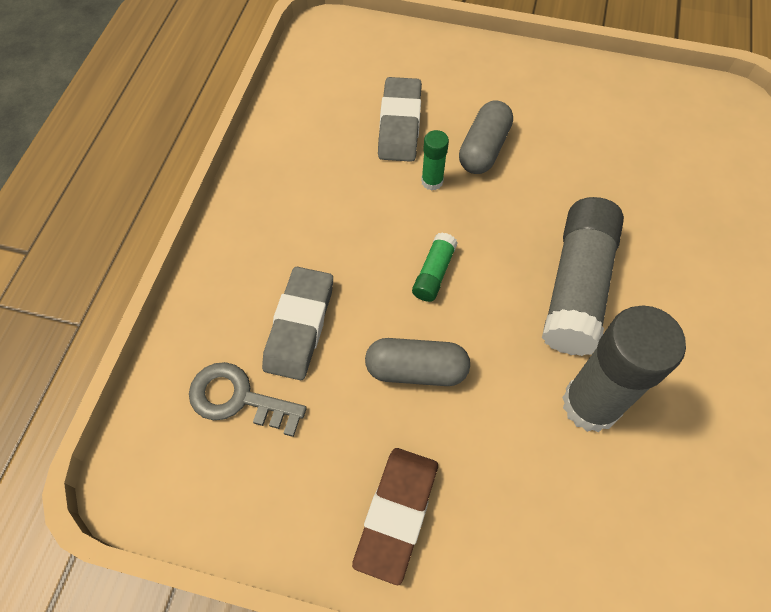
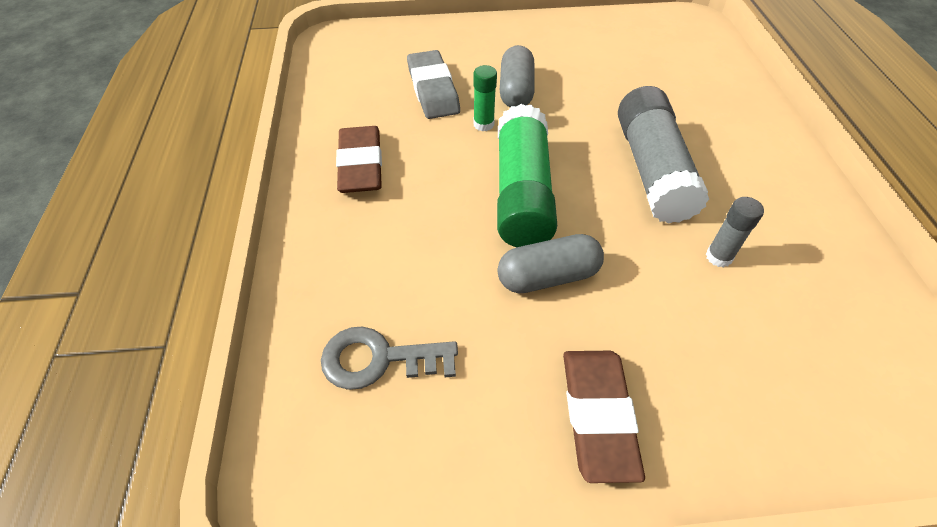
camera: 20 degrees left, 10 degrees down
(296, 195) = (361, 164): none -> brown eraser
(299, 326) = (414, 272): grey eraser -> none
(434, 273) = (522, 193): green glue stick -> green glue stick, size x2.19
(590, 404) = (718, 257): grey glue stick -> grey glue stick, size x0.46

